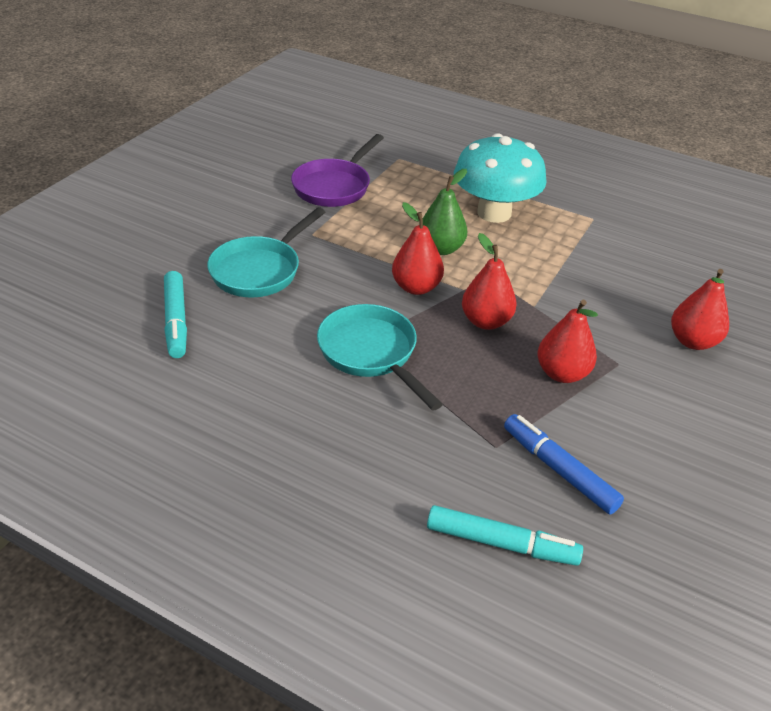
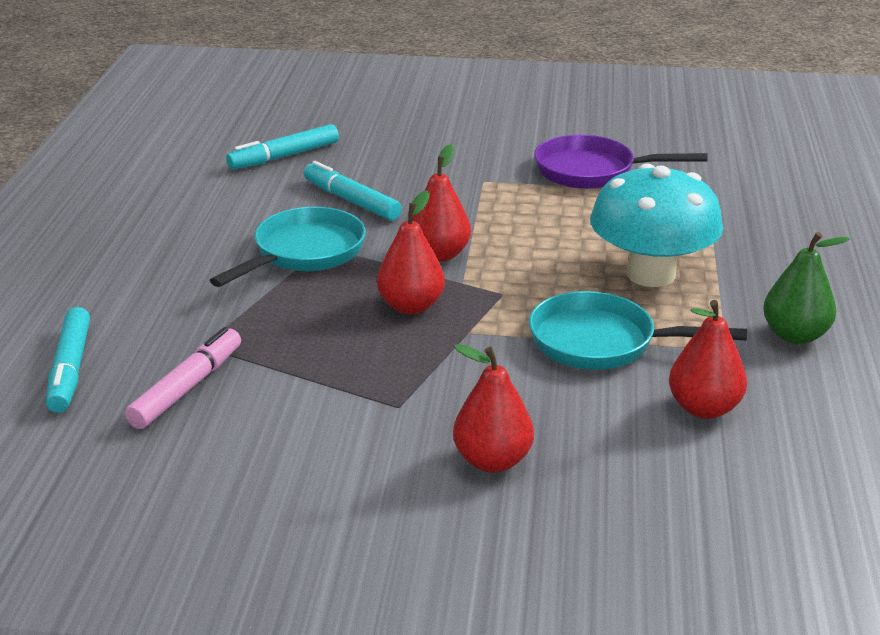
camera: 70 degrees right, 10 degrees down
(260, 270) = (393, 171): turquoise pan -> turquoise pan (602, 342)
(295, 305) = (351, 201): none -> turquoise marker
(441, 249) = (530, 255): green pear -> green pear (795, 335)
(559, 470) = (187, 388): blue marker -> pink marker
(562, 373) = (350, 368): red pear -> red pear (704, 408)

